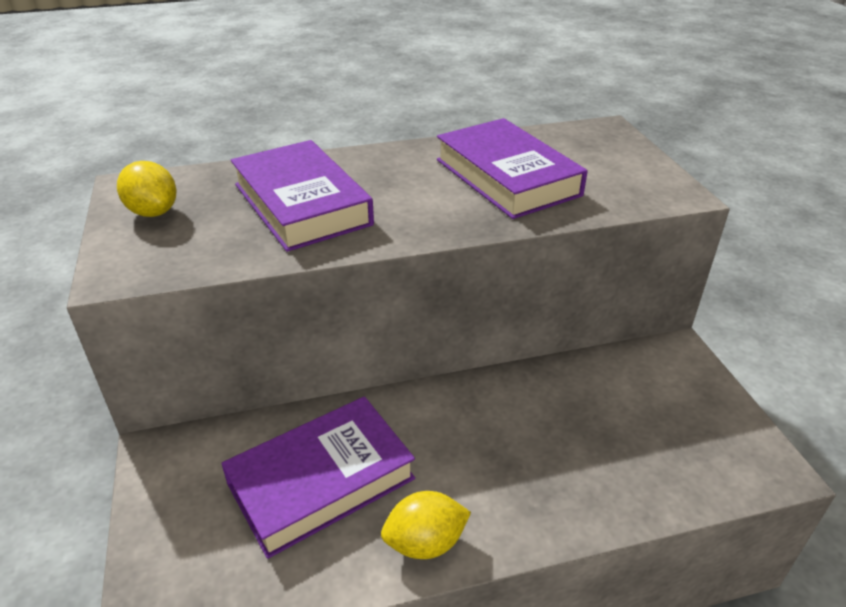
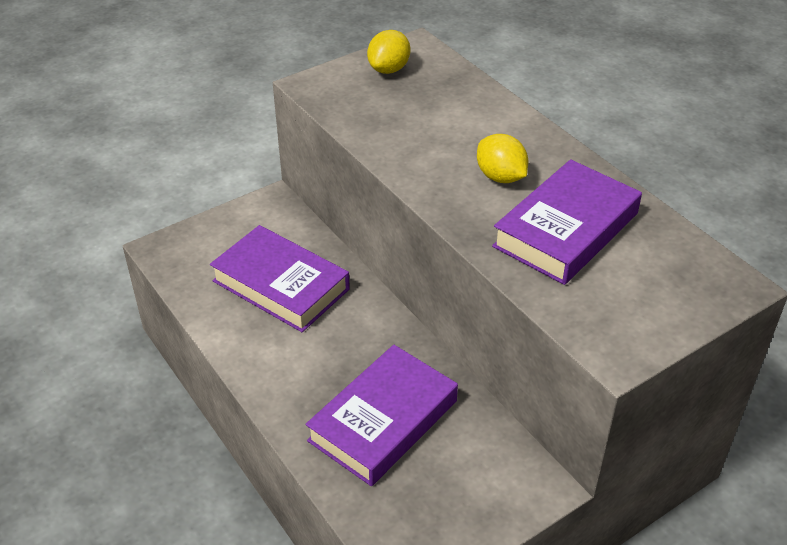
camera: 70 degrees right, 5 degrees up
(301, 204) = (442, 129): purple book -> purple book (383, 421)
(425, 542) = (250, 352): yellow lemon -> yellow lemon (500, 177)

